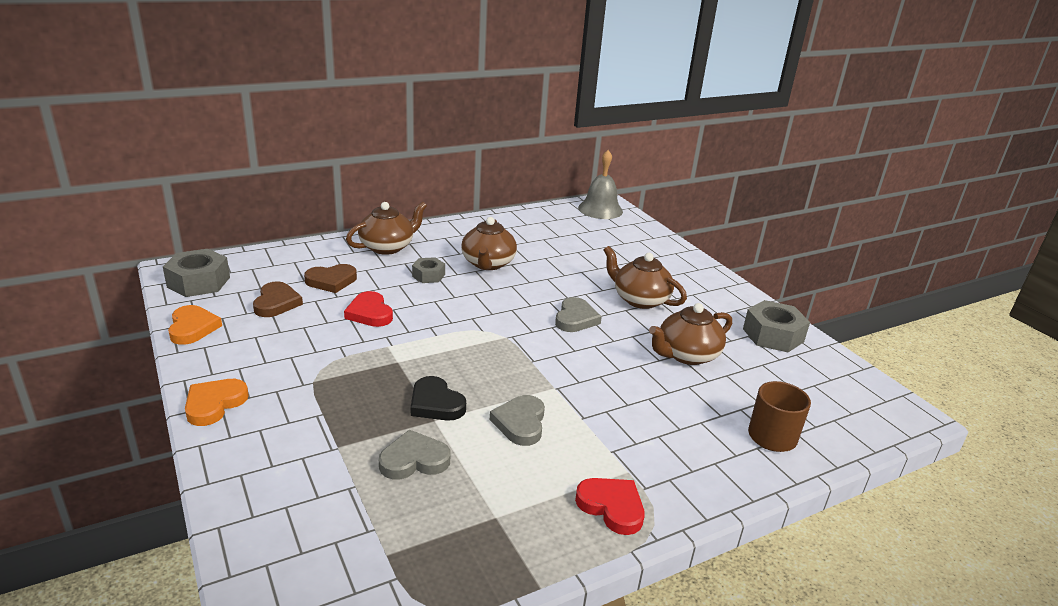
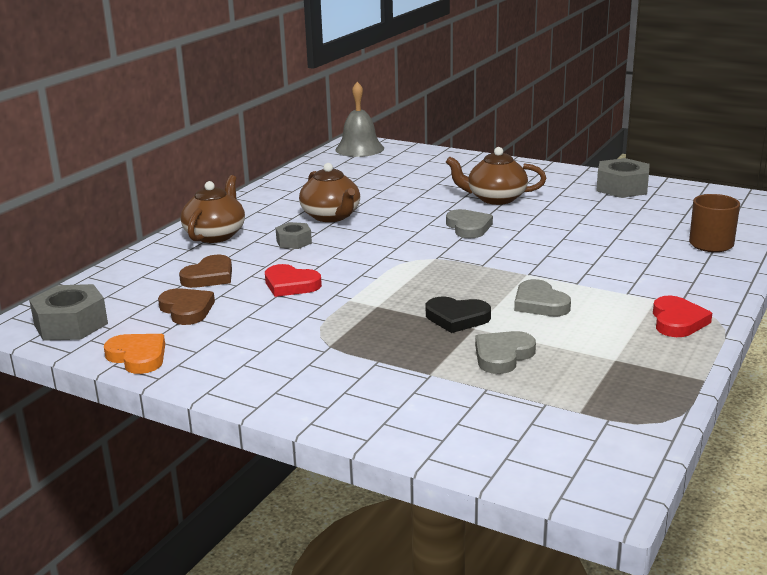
camera: 30 degrees left, 5 degrees down
(214, 404) = (271, 394): orange heart -> none
(611, 507) = (677, 321): red heart -> red heart turned 90 degrees clockwise
(686, 355) = (585, 220): brown teapot -> none

